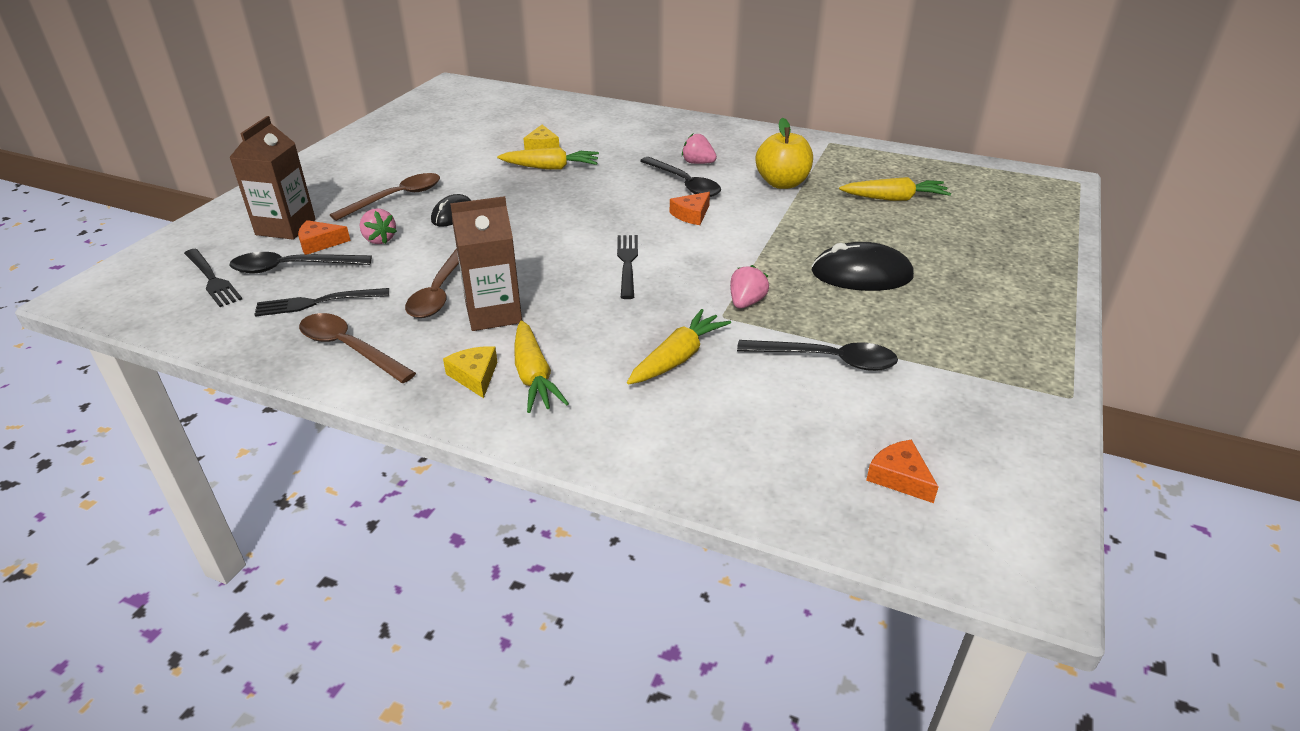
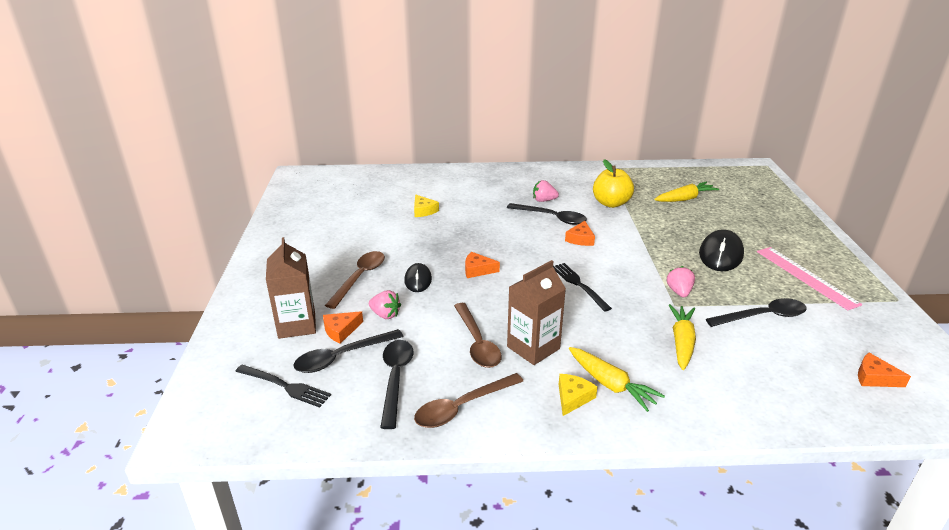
camera: 25 degrees left, 5 degrees down
(317, 302) = (395, 379): black fork -> black spoon
(349, 348) = (462, 407): brown spoon -> brown spoon turned 45 degrees counterclockwise
(475, 376) = (573, 398): yellow cheese -> yellow cheese turned 75 degrees clockwise
(528, 219) = (477, 270): none -> orange cheese
(550, 168) = (448, 226): yellow carrot -> none
(861, 274) = (721, 254): black mouse -> black mouse turned 45 degrees counterclockwise
(956, 331) = (806, 277): none -> pink ruler

